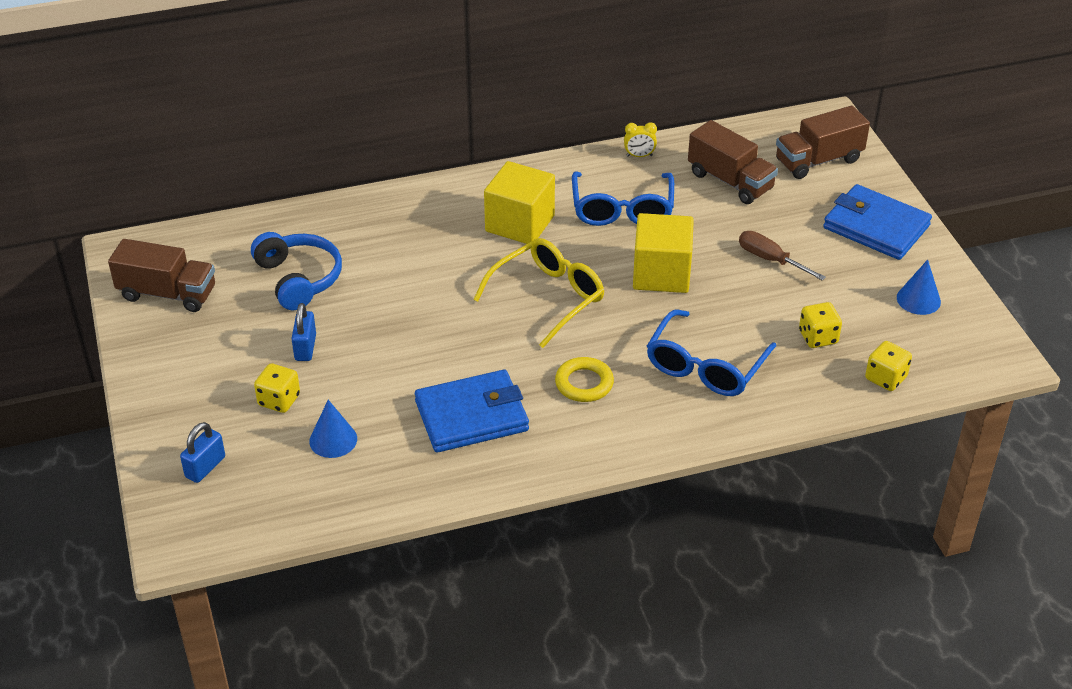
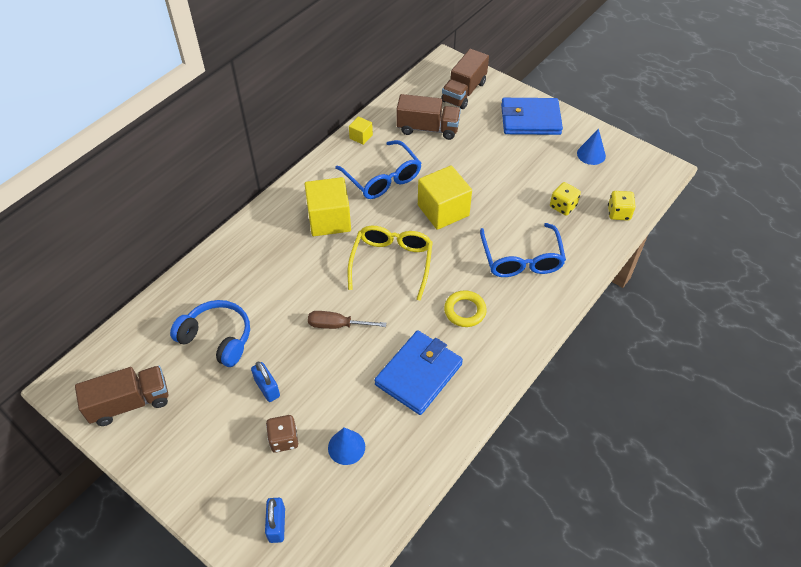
camera: 35 degrees left, 10 degrees up
(279, 400) = (284, 439): yellow dice -> brown dice
(639, 156) = (361, 137): yellow clock -> yellow cube
(770, 259) = (494, 169): brown screwdriver -> brown screwdriver (336, 325)

